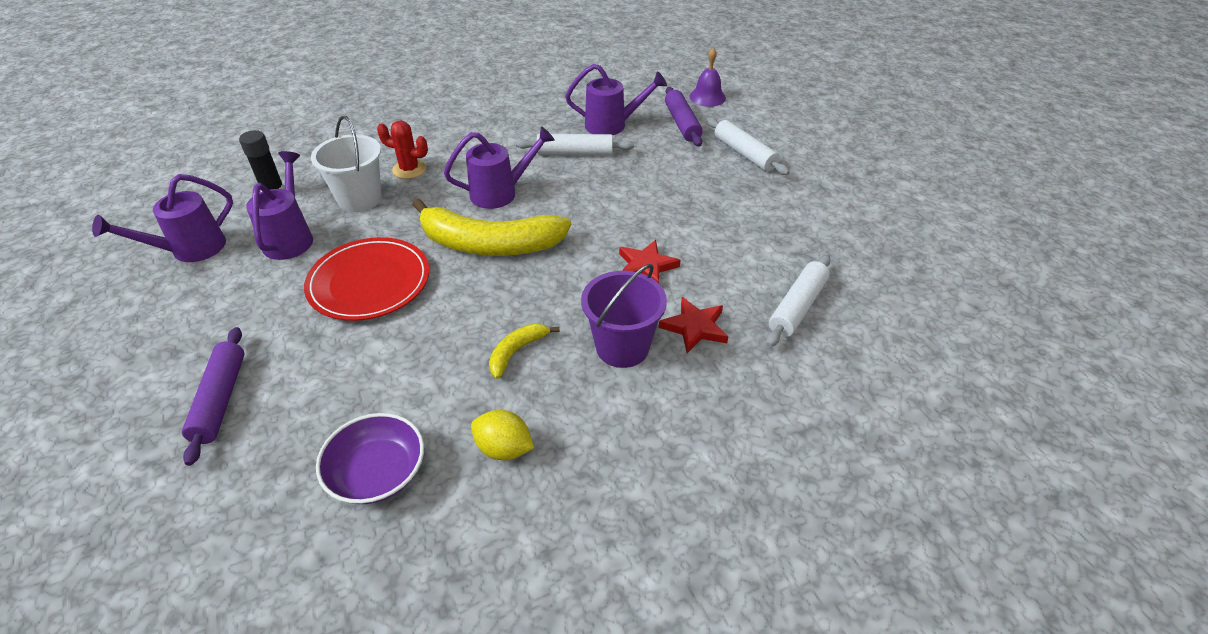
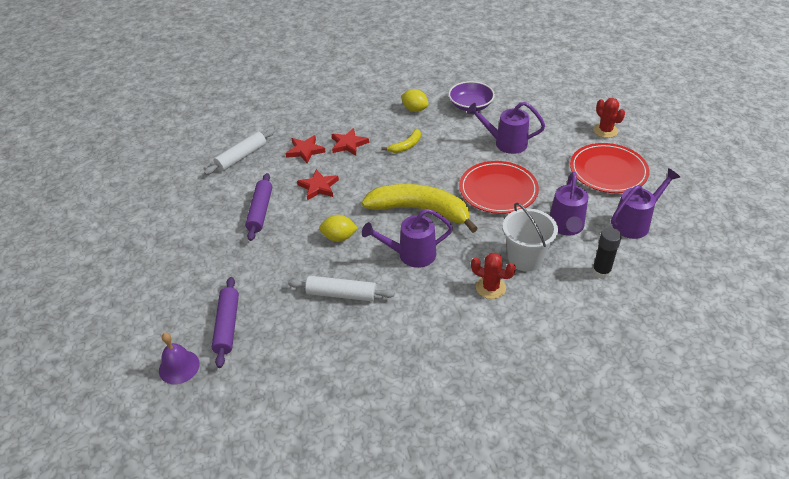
camera: 170 degrees left, 0 degrees up
(116, 421) = (605, 131): none -> red cactus
(172, 329) = (608, 171): none -> red plate
(220, 400) = (558, 135): purple rolling pin -> purple rolling pin (260, 211)
(594, 204) = (339, 237): none -> yellow lemon
(612, 125) = (296, 330): purple watering can -> purple watering can (506, 143)
(622, 347) = (348, 144): purple bucket -> red star
(744, 154) = (194, 279): white rolling pin -> none

